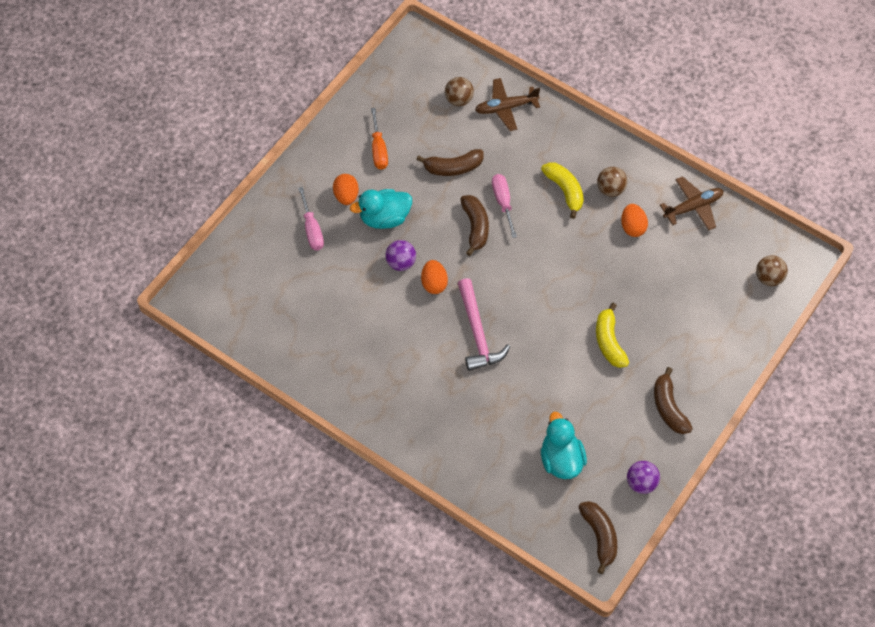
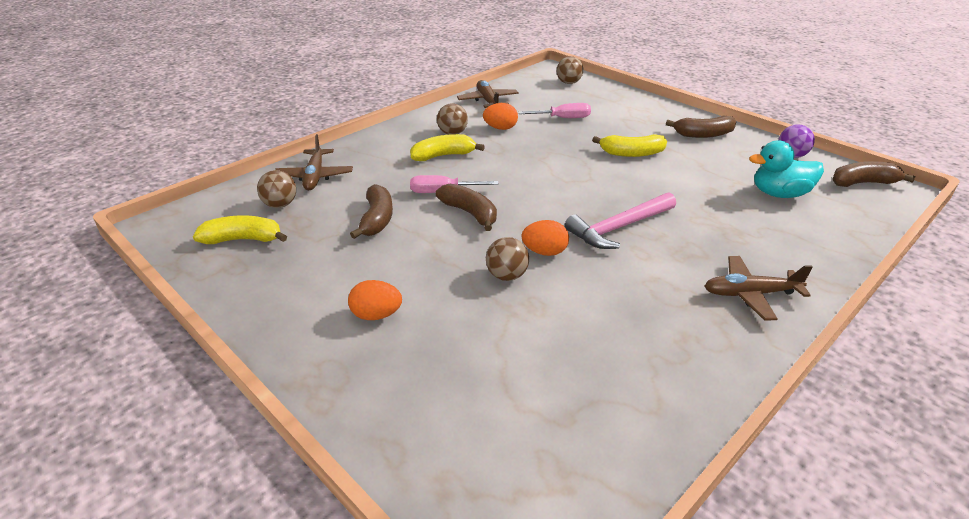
camera: 80 degrees left, 25 degrees down
(312, 229) = (421, 359): pink screwdriver -> pink screwdriver (563, 118)
(378, 149) = (312, 275): orange screwdriver -> none
(384, 218) = (429, 282): turquoise duck -> none
(401, 263) = (506, 276): purple ball -> brown ball
(410, 94) = (243, 239): none -> yellow banana
(410, 416) = (750, 294): none -> brown plane
(475, 227) = (470, 213): brown banana -> brown banana turned 45 degrees clockwise
(477, 332) = (619, 228): pink hammer -> pink hammer turned 150 degrees clockwise

